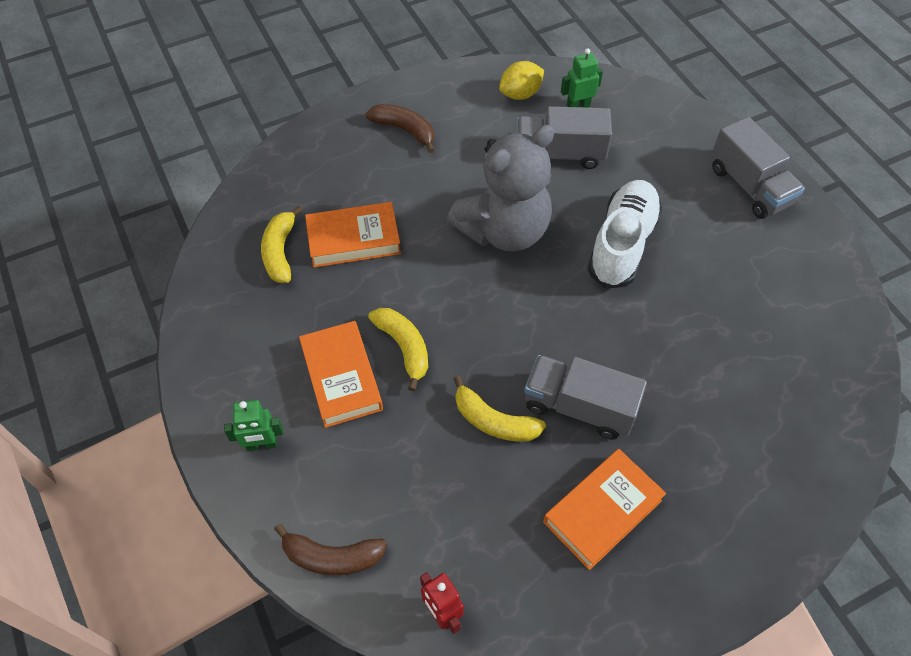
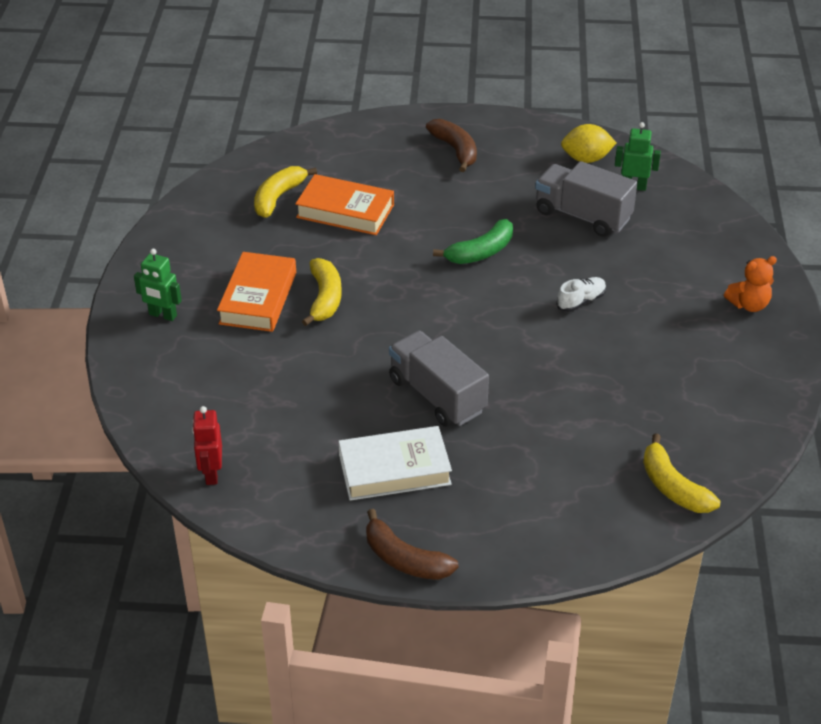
camera: 30 degrees right, 15 degrees down
(332, 557) = (158, 404): brown banana -> brown banana (405, 559)
(494, 421) = (356, 375): yellow banana -> yellow banana (673, 487)
(504, 230) = (481, 252): grey teddy bear -> green banana
(602, 511) = (394, 469): orange book -> white book
(622, 244) = (581, 301): white shoe -> white shoe, size x0.44
(749, 186) = (748, 305): grey truck -> orange teddy bear

